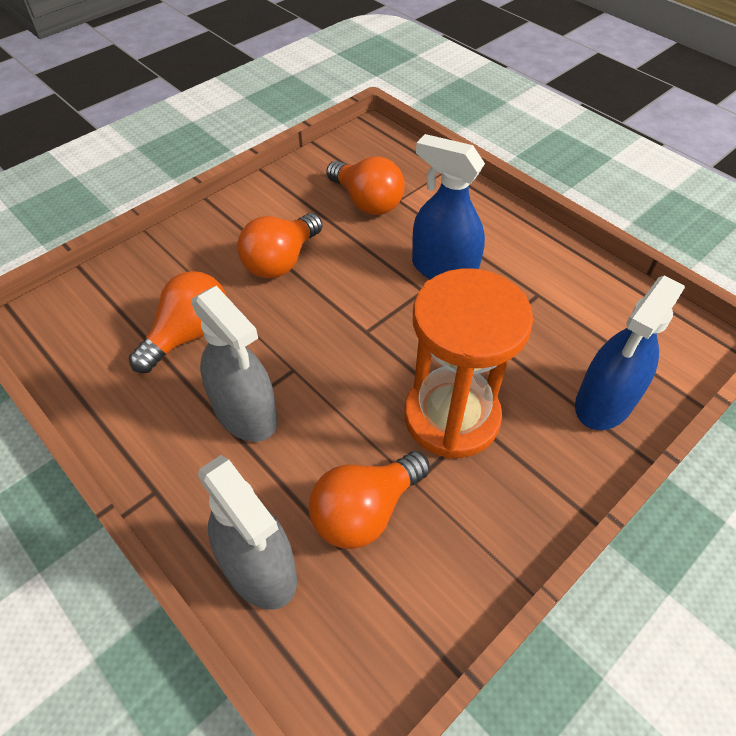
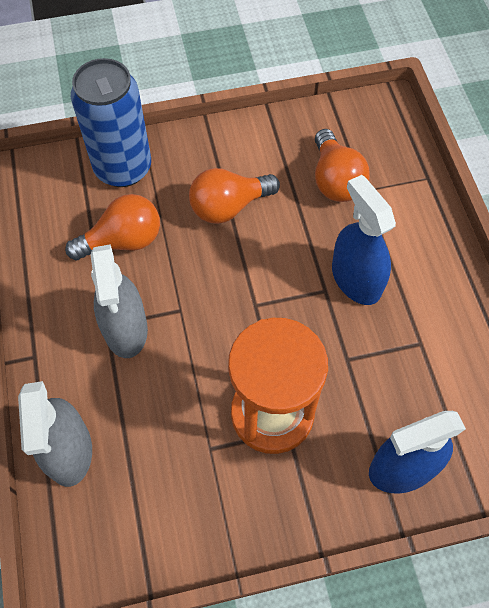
camera: 30 degrees right, 10 degrees up
(147, 272) = (123, 168): none -> blue can
(365, 511) = (162, 451): orange light bulb -> none

